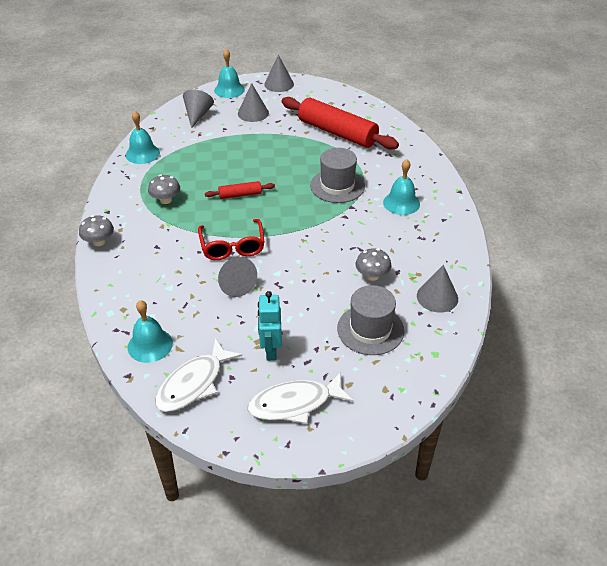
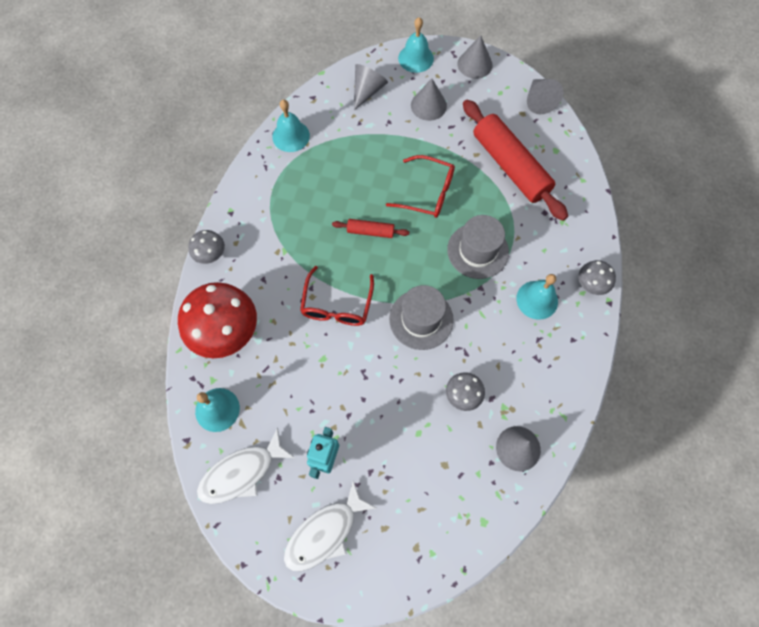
camera: 20 degrees right, 25 degrees up
(135, 289) = (225, 331): none -> red mushroom
(166, 200) = (292, 214): grey mushroom -> grey mushroom (591, 284)
(235, 284) = (322, 358): grey cone -> grey cone (539, 101)
(278, 162) = (427, 193): none -> red glasses
(295, 403) = (325, 532): white fish -> white fish turned 45 degrees counterclockwise
(370, 329) = (432, 467): grey hat -> grey hat (421, 319)

